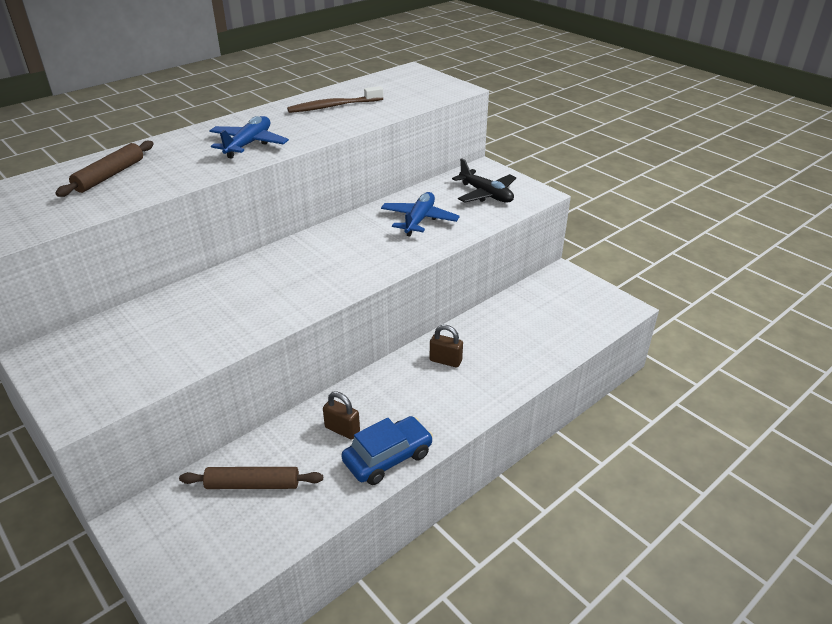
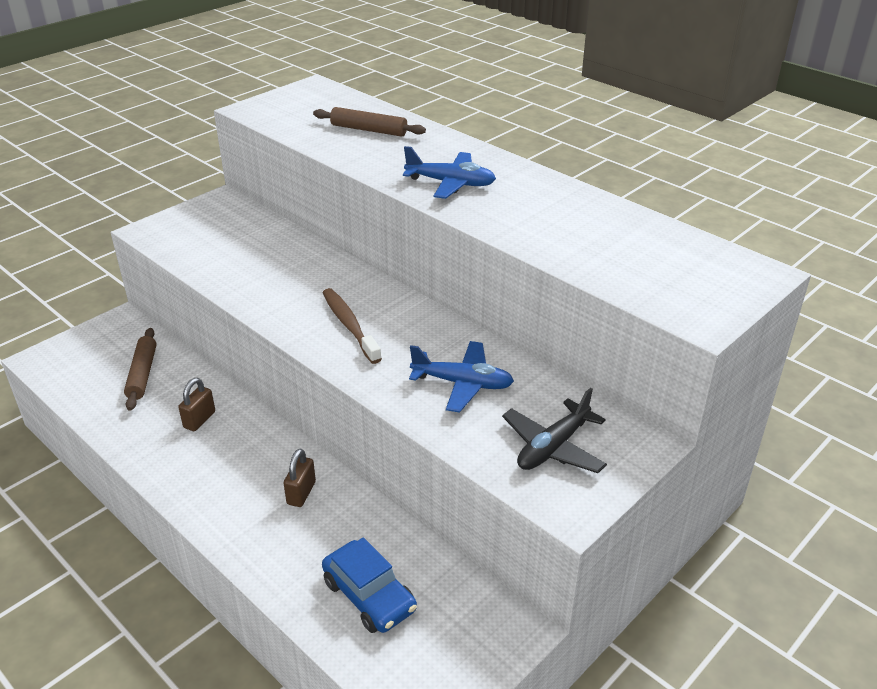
camera: 85 degrees right, 0 degrees up
(333, 106) = (581, 222): brown toothbrush -> brown toothbrush (349, 325)
(388, 458) = (154, 455): blue car -> blue car (369, 596)

